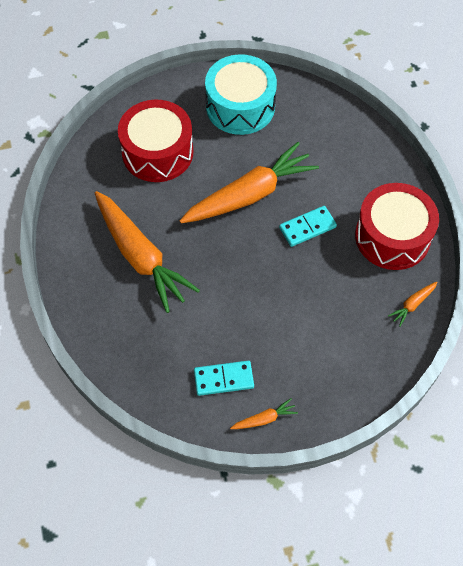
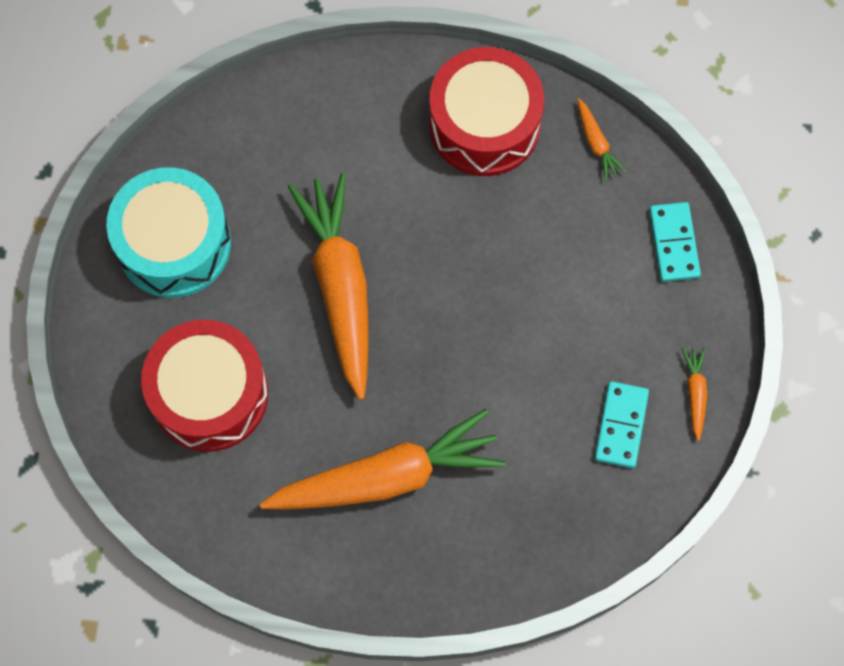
camera: 70 degrees left, 10 degrees up
(307, 227) = (427, 229): turquoise domino -> turquoise domino (673, 243)

